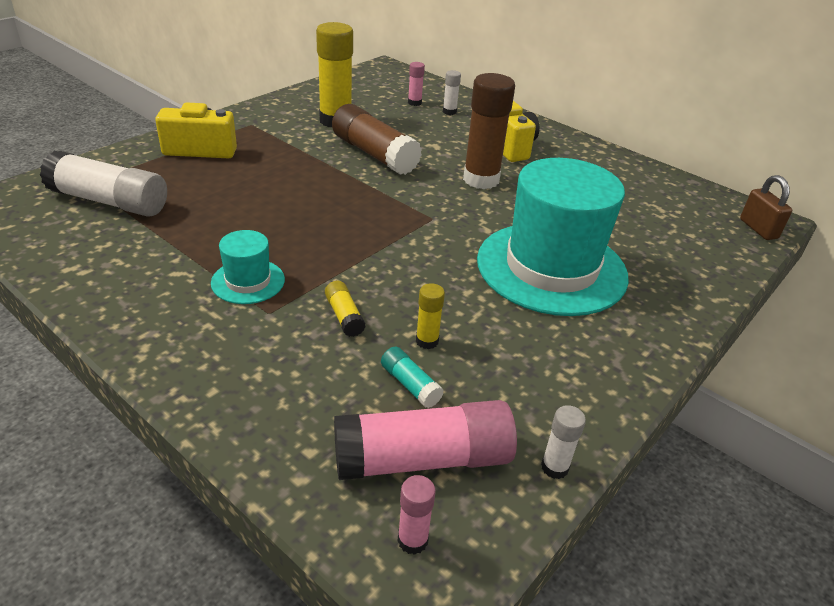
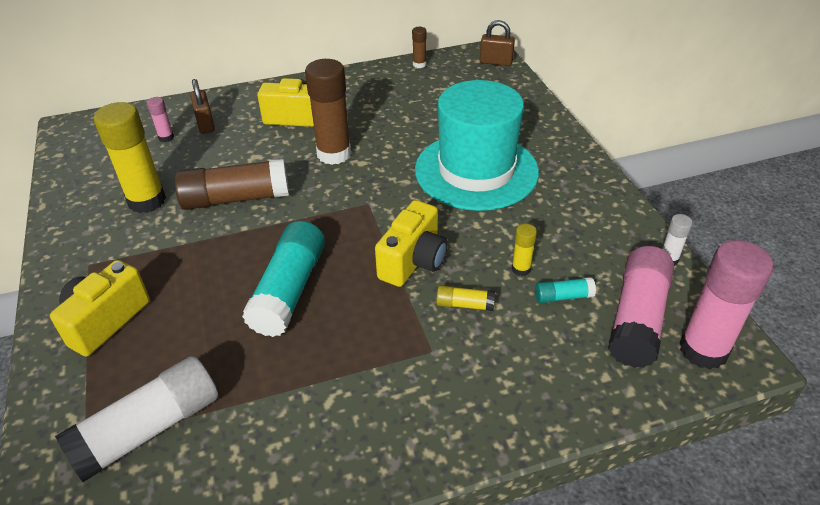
camera: 55 degrees left, 5 degrees up
(248, 281) = (378, 352): turquoise hat -> none
(289, 213) = (289, 290): none -> turquoise glue stick
(378, 267) = (413, 261): none -> yellow camera
(412, 540) = (703, 350): pink glue stick -> pink glue stick, size x2.18
(449, 112) = (205, 124): white glue stick -> brown padlock
(679, 183) = (419, 64): none -> brown glue stick

